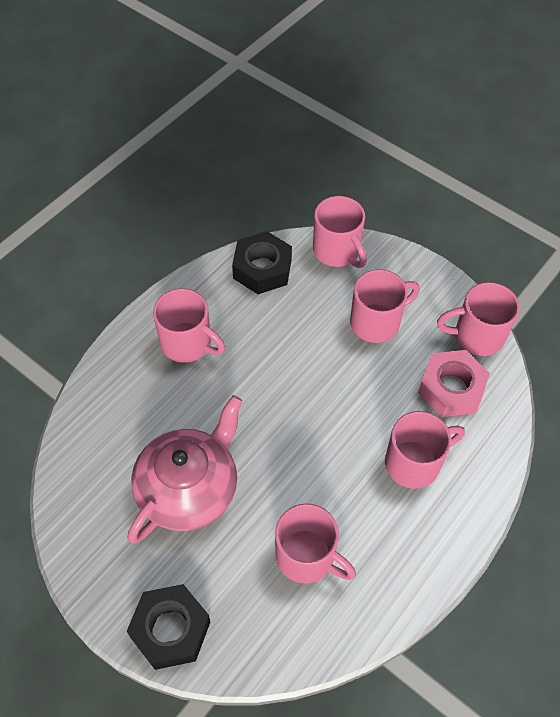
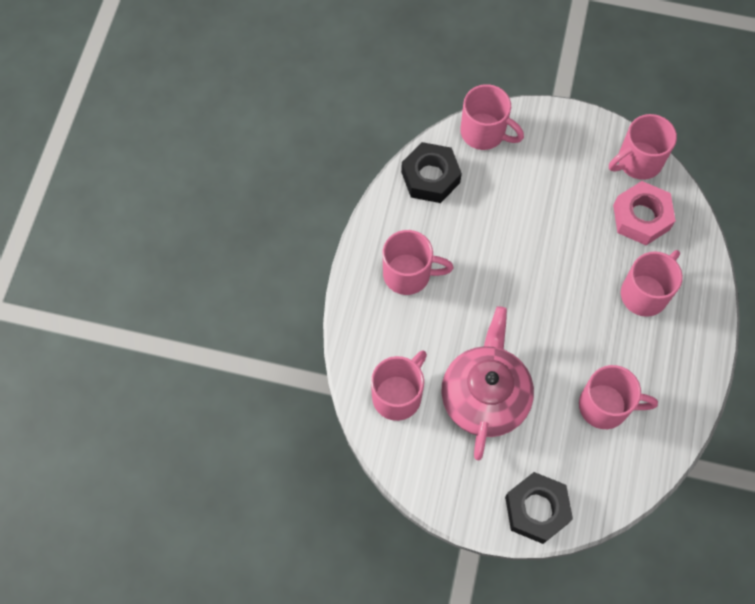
camera: 25 degrees left, 10 degrees up
(376, 322) = (552, 185): pink mug -> pink mug (398, 395)

